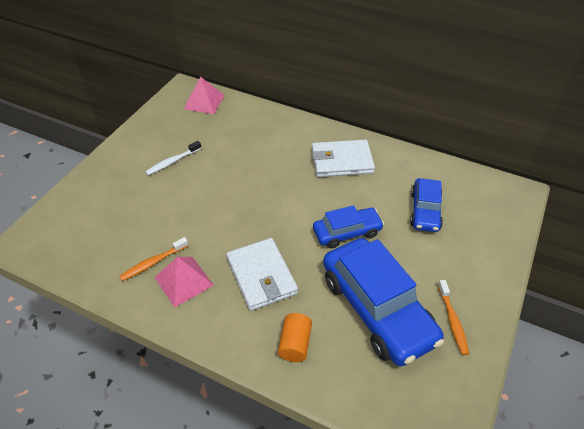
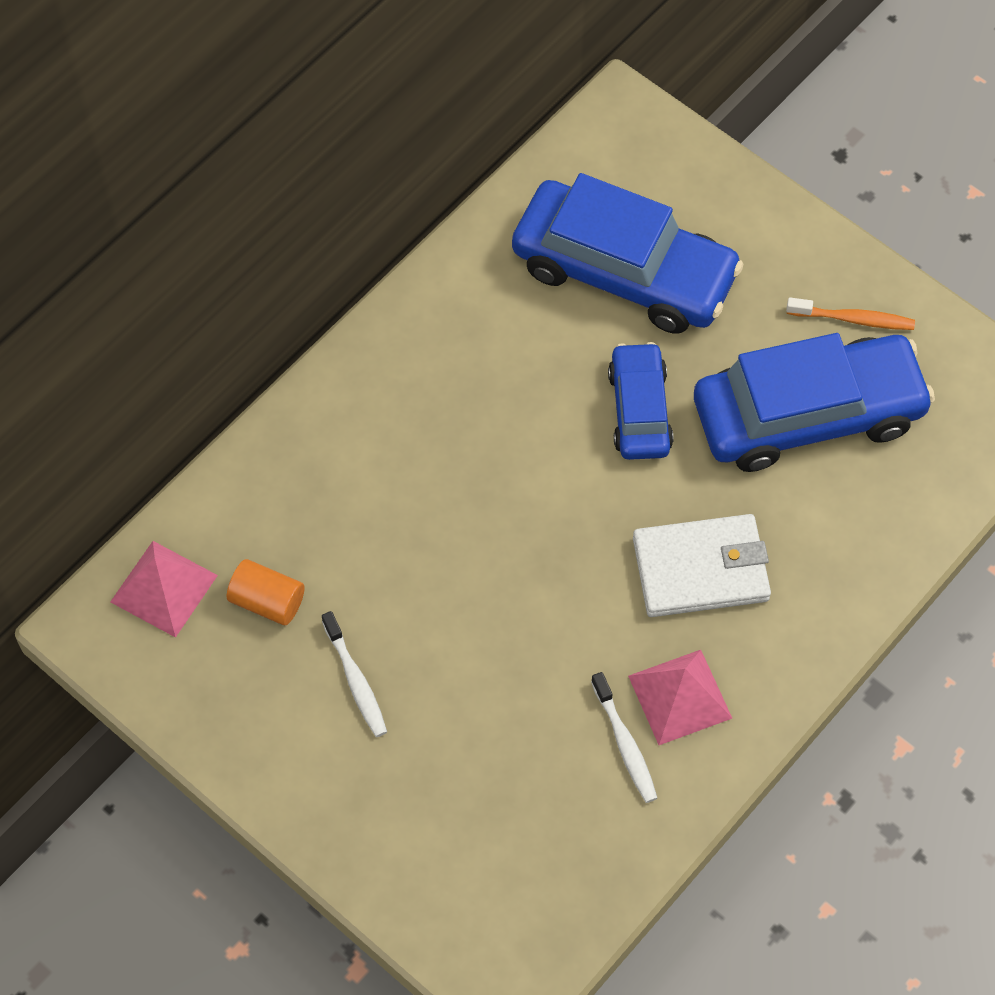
camera: 75 degrees left, 15 degrees up
(153, 263) = (625, 744): orange toothbrush -> white toothbrush
(295, 344) = (843, 549): orange cylinder -> orange cylinder (267, 601)
(342, 161) = (454, 364): white wallet -> none
(425, 211) = (624, 271): blue car -> blue car, size x1.81

